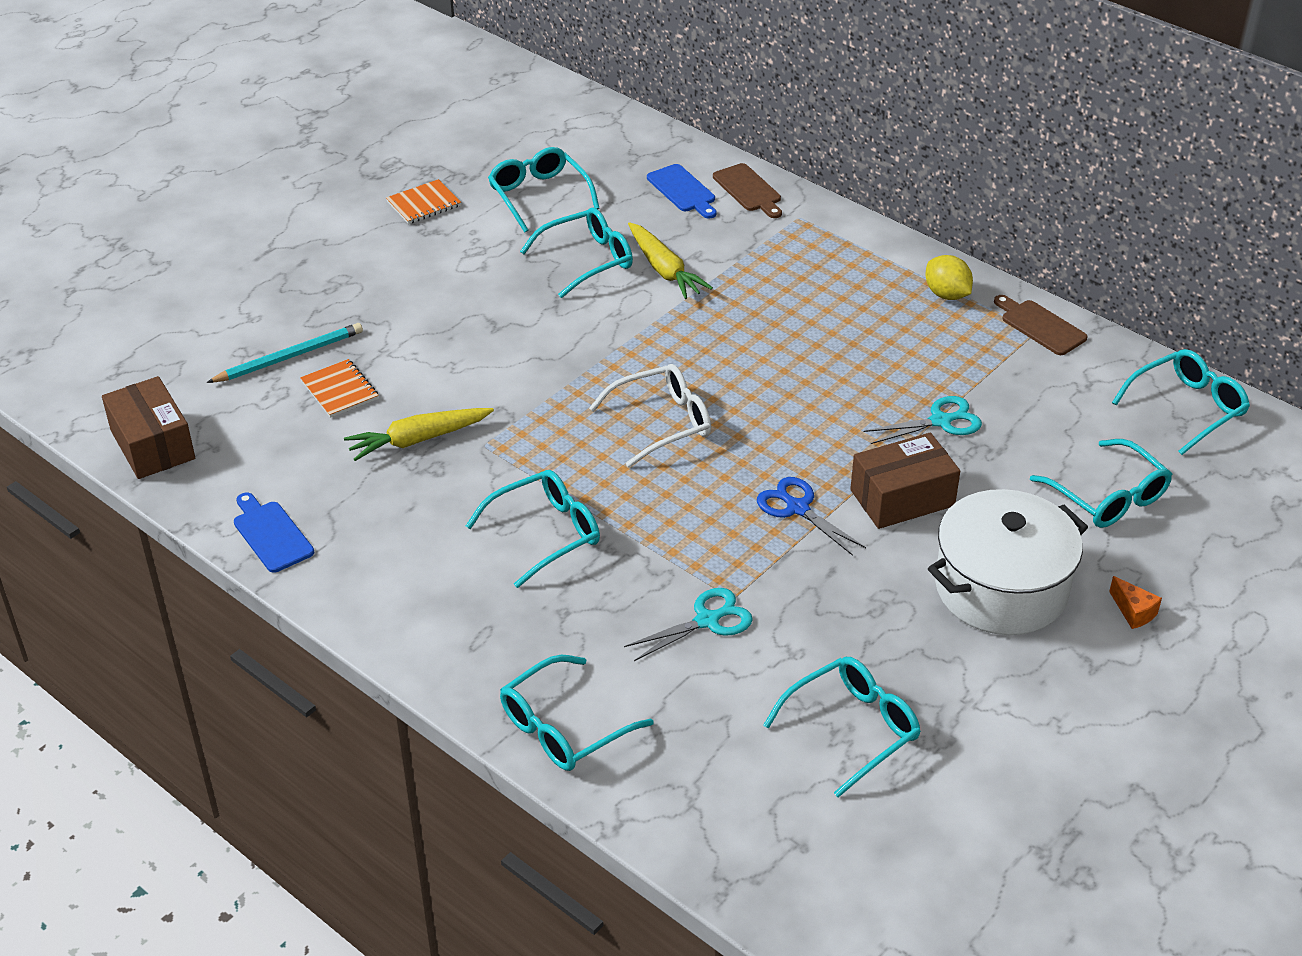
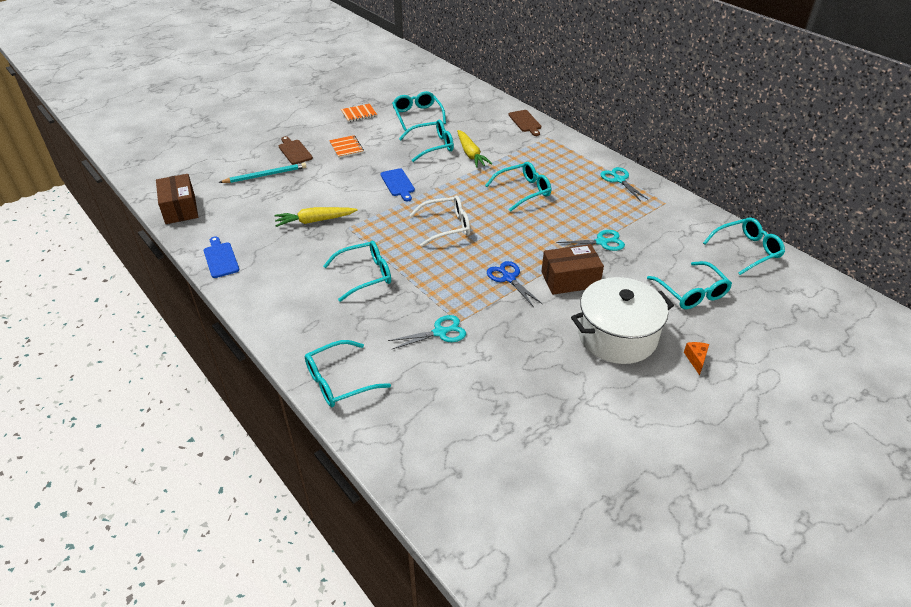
camera: 10 degrees right, 0 degrees up
(339, 390) = (284, 193): orange notebook -> orange notebook (346, 147)
(683, 190) = (491, 119): blue cutting board -> blue cutting board (398, 184)
(852, 729) = (508, 406): turquoise glasses -> turquoise glasses (523, 191)
(946, 294) = (619, 180): yellow lemon -> turquoise scissors
(1040, 326) = (668, 200): brown cutting board -> brown cutting board (294, 151)
(1133, 612) = (696, 359): orange cheese -> orange cheese turned 150 degrees counterclockwise

